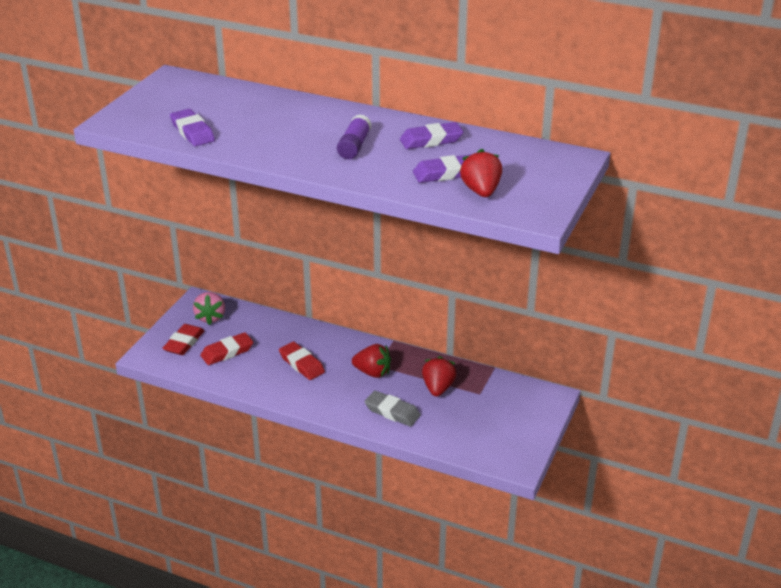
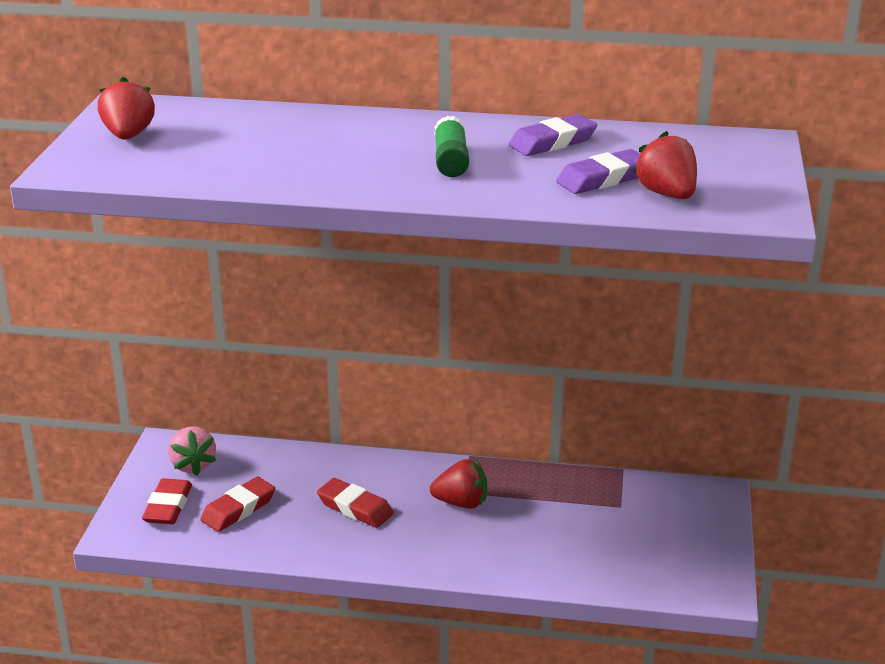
camera: 15 degrees left, 5 degrees down
(192, 132) = (201, 169): purple eraser -> none
(354, 146) = (451, 161): purple glue stick -> green glue stick
(392, 412) = (514, 551): grey eraser -> none
(438, 388) = (561, 508): red strawberry -> red strawberry (128, 136)

